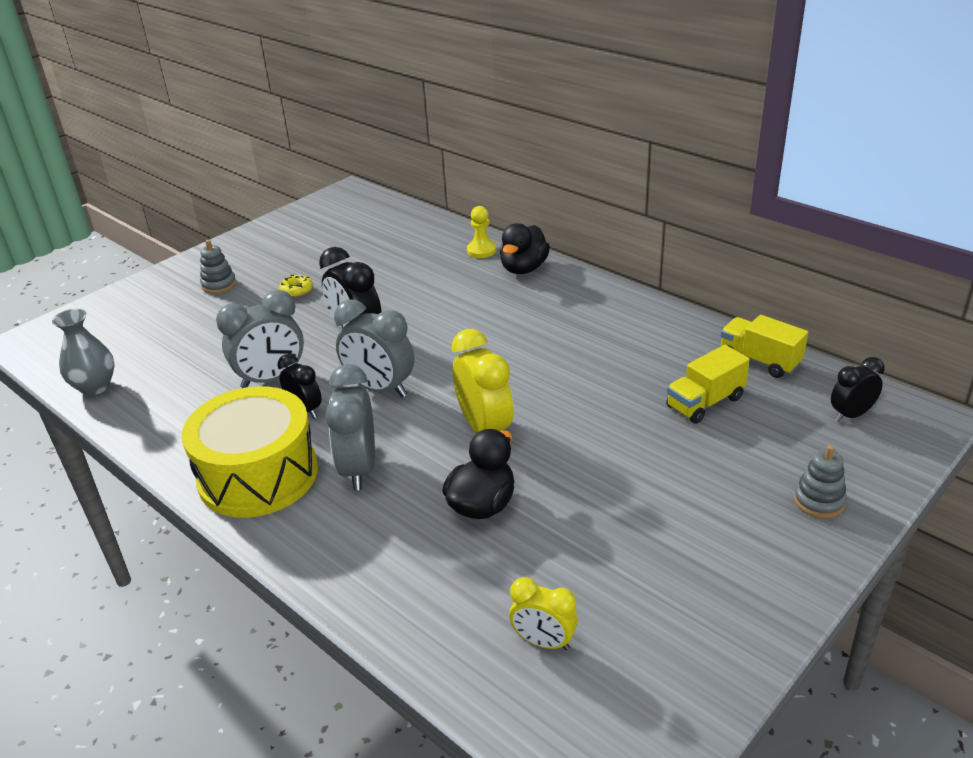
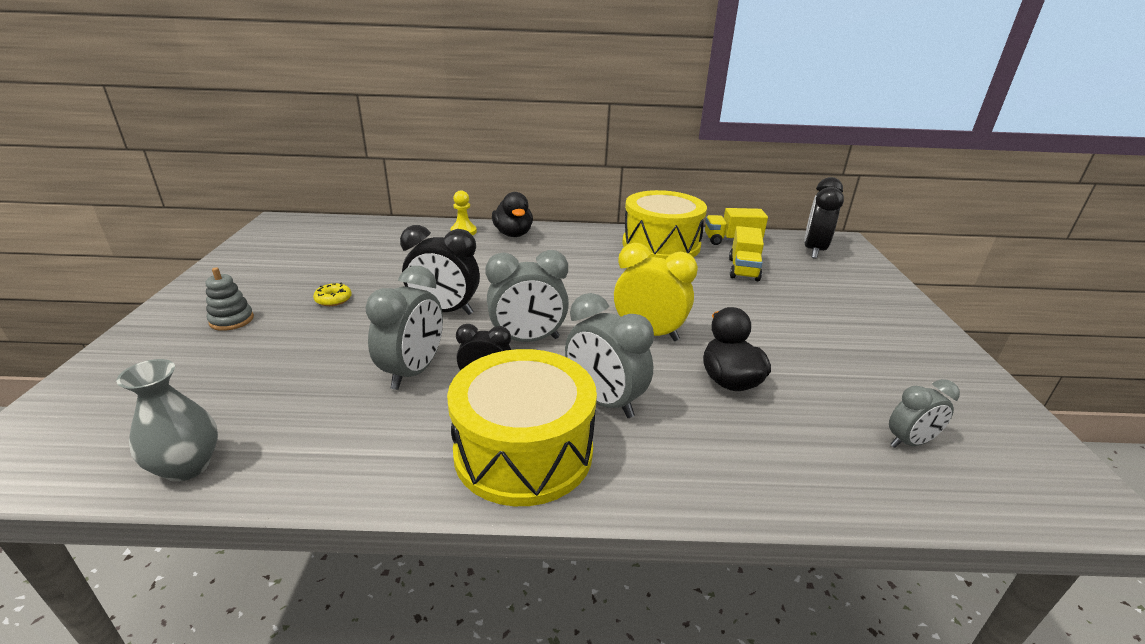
camera: 45 degrees left, 5 degrees down
(543, 642) = (909, 442): yellow clock -> grey clock
(660, 335) = (661, 245): none -> yellow drum
(819, 501) = (874, 294): grey stacking toy -> none
(851, 415) = (814, 250): black clock -> black clock, size x1.64

